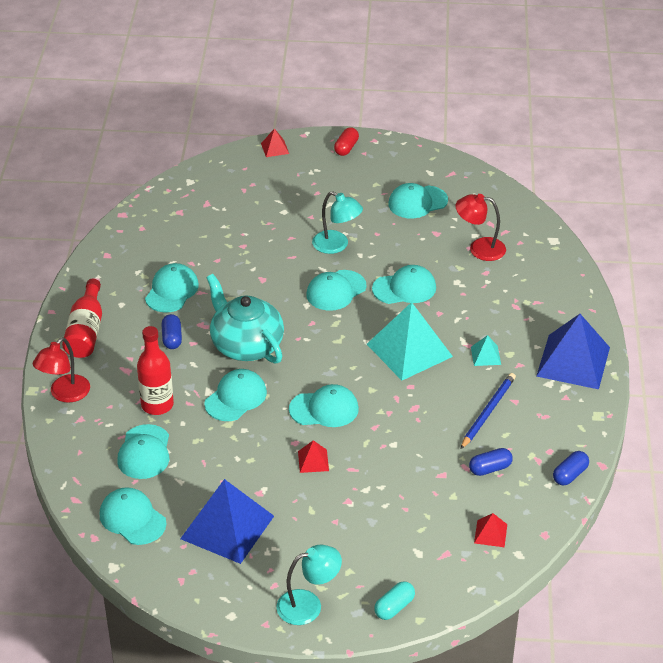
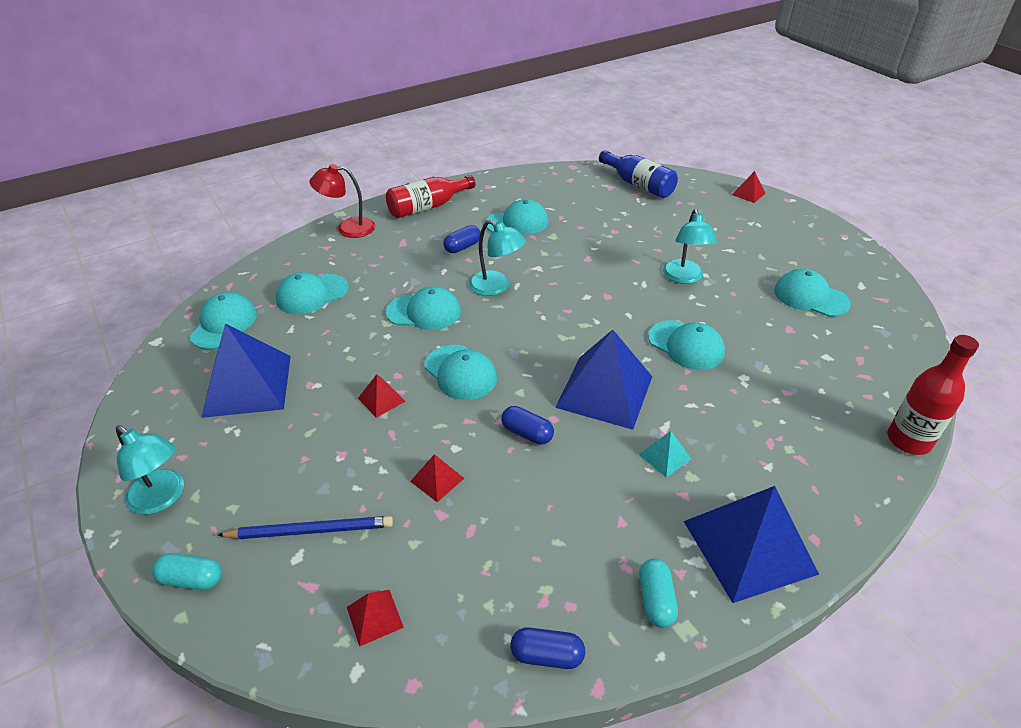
camera: 55 degrees right, 0 degrees up
(157, 405) = (375, 275): red bottle -> red bottle (908, 440)
(195, 195) = (638, 185): none -> blue bottle
(246, 345) = (496, 287): turquoise teapot -> turquoise lamp
(336, 291) = (626, 304): turquoise cap -> none
(346, 148) = (809, 226): red capsule -> none
(409, 350) = (605, 391): turquoise pyramid -> blue pyramid
(413, 464) = (437, 480): none -> red pyramid
(479, 248) = (813, 369): red lamp -> none
(488, 412) = (579, 505): blue pencil -> blue pencil (311, 530)
(490, 468) = (487, 556): blue capsule -> blue capsule (527, 433)
(573, 416) = (656, 600): none -> turquoise capsule

